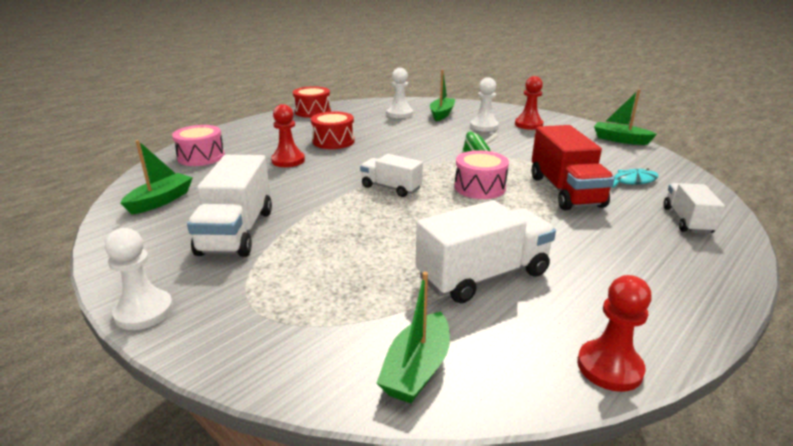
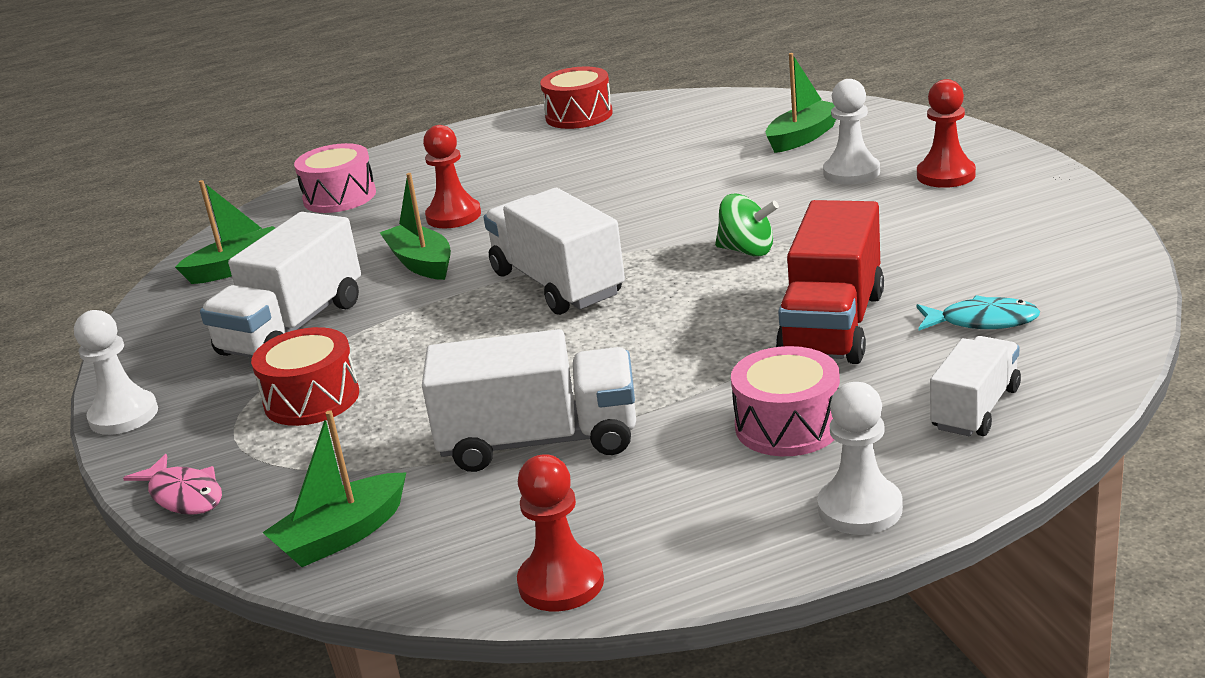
camera: 30 degrees right, 0 degrees up
(253, 365) = (184, 495): none -> pink fish
(333, 141) = (554, 184): red drum -> red drum (312, 399)
(391, 188) = (557, 284): white truck -> white truck, size x1.65
(399, 114) = (725, 131): white pawn -> white pawn (860, 509)
(479, 187) = (696, 300): pink drum -> pink drum (788, 426)
(620, 140) = (1092, 228): green boat -> green boat (421, 263)

